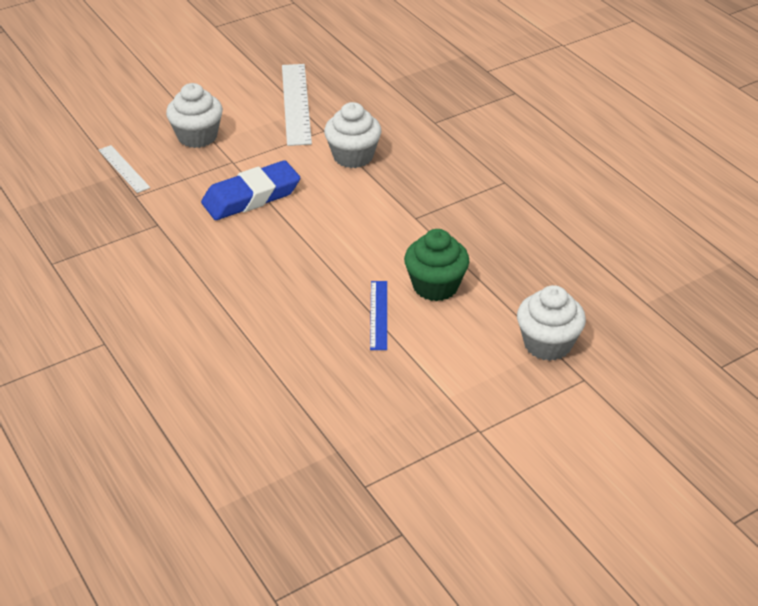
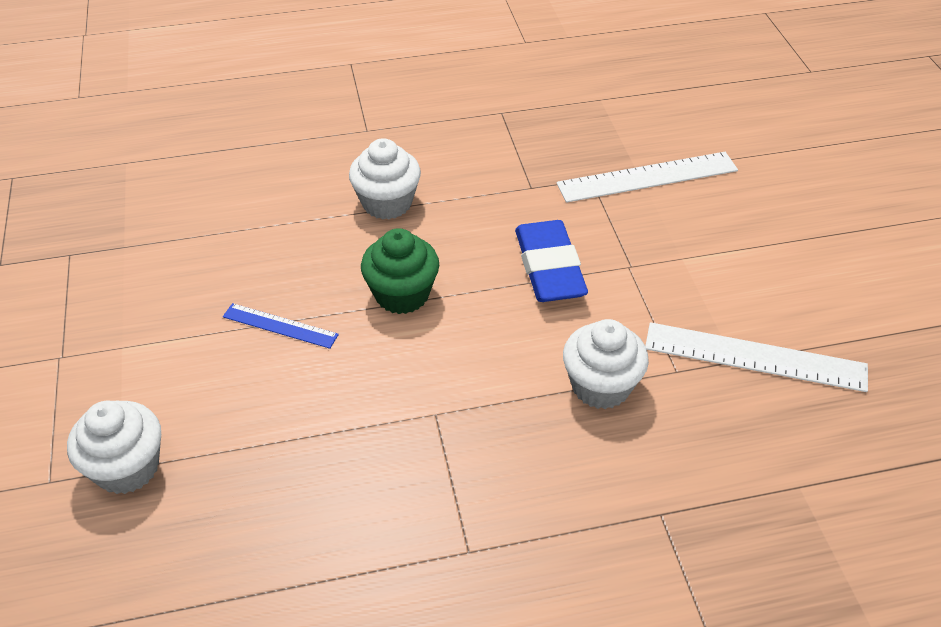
camera: 110 degrees right, 5 degrees up
(123, 169) = (647, 177): white ruler -> white ruler, size x1.76
(197, 136) = (697, 245): white cupcake -> white cupcake (387, 203)
(435, 286) = (294, 391): green cupcake -> green cupcake (402, 294)

